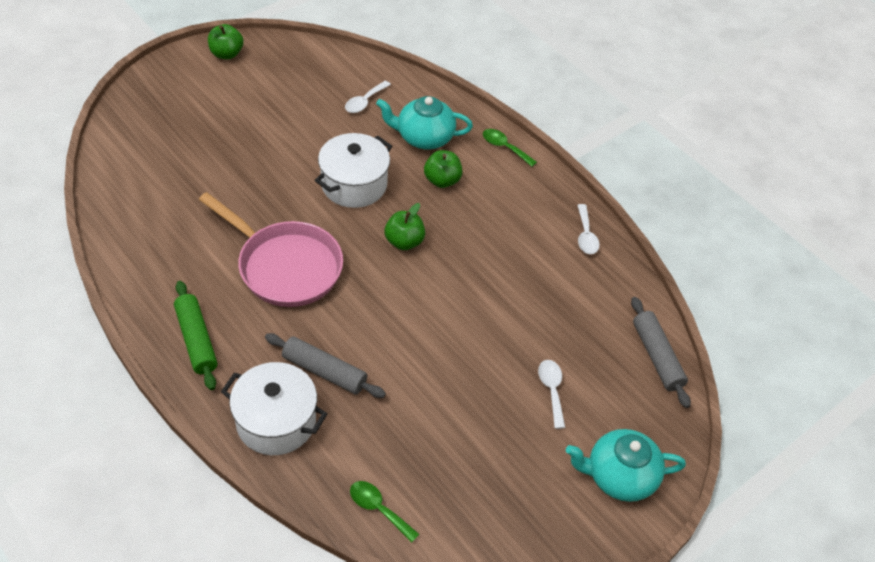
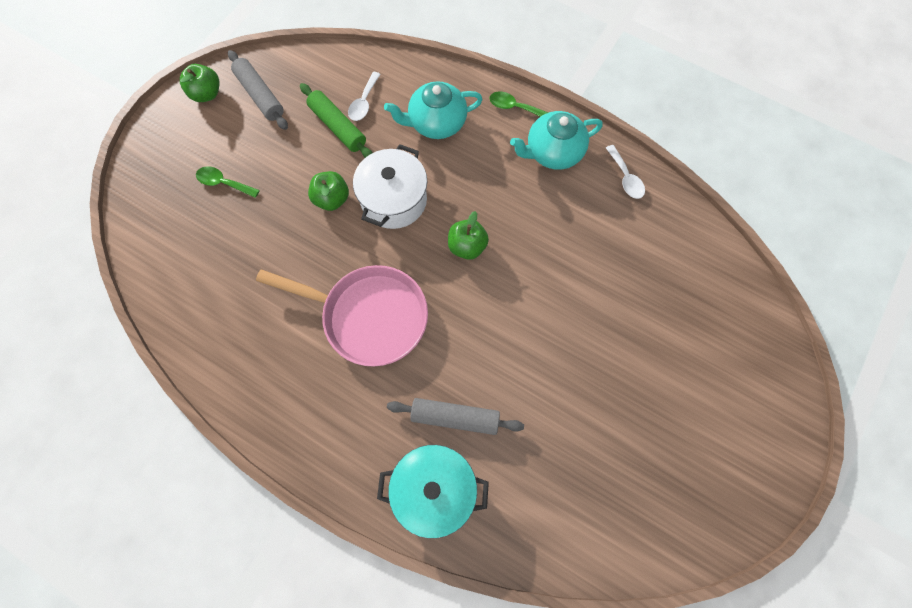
camera: 15 degrees left, 20 degrees up
(196, 340) = (321, 431): green rolling pin -> green rolling pin (338, 126)
(276, 421) = (434, 490): white pot -> turquoise pot
(378, 509) = (565, 543): green spoon -> green spoon (224, 183)
(442, 180) = (473, 165): green apple -> green apple (332, 199)
(551, 390) = (663, 355): white spoon -> none
(619, 476) = (756, 421): turquoise teapot -> turquoise teapot (553, 152)
(657, 356) = (738, 283): grey rolling pin -> grey rolling pin (260, 95)

